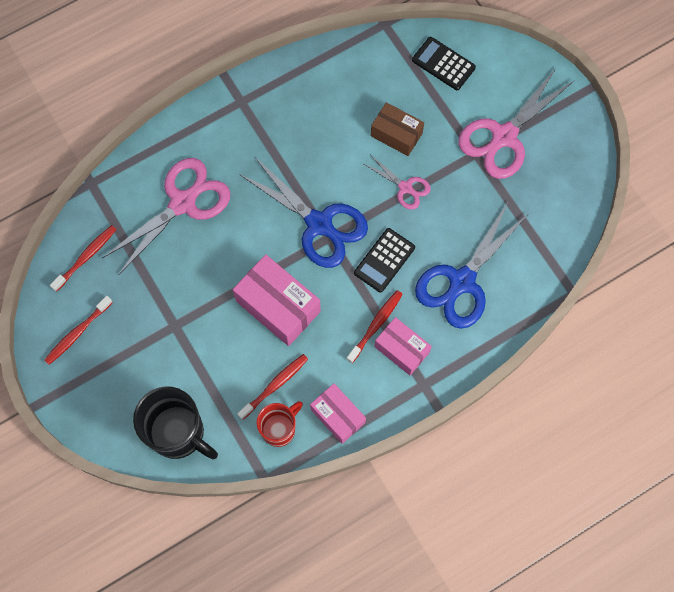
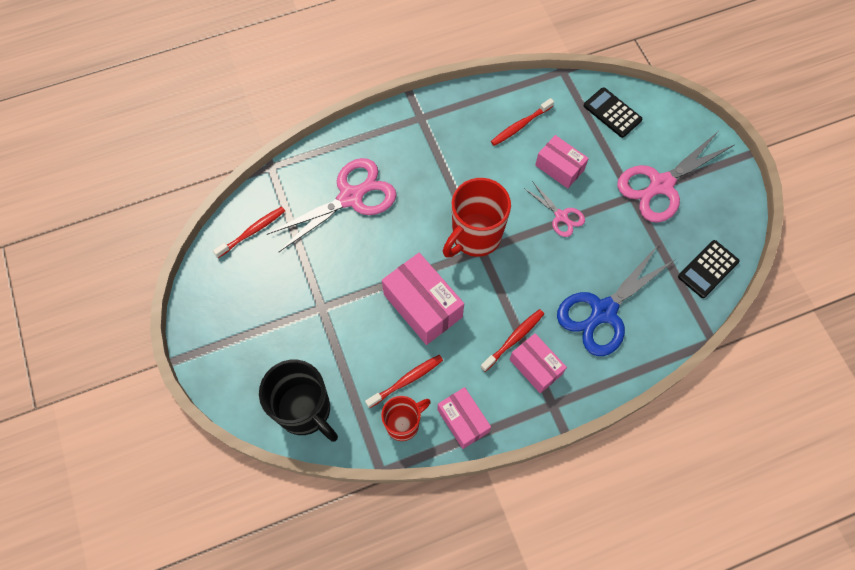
camera: 10 degrees right, 5 degrees down
(77, 333) = (229, 299): red toothbrush -> red toothbrush (520, 125)
(320, 224) = (475, 237): blue scissors -> red mug
(384, 260) = (531, 279): black calculator -> black calculator (708, 269)
(396, 134) = (559, 168): brown box -> pink box

